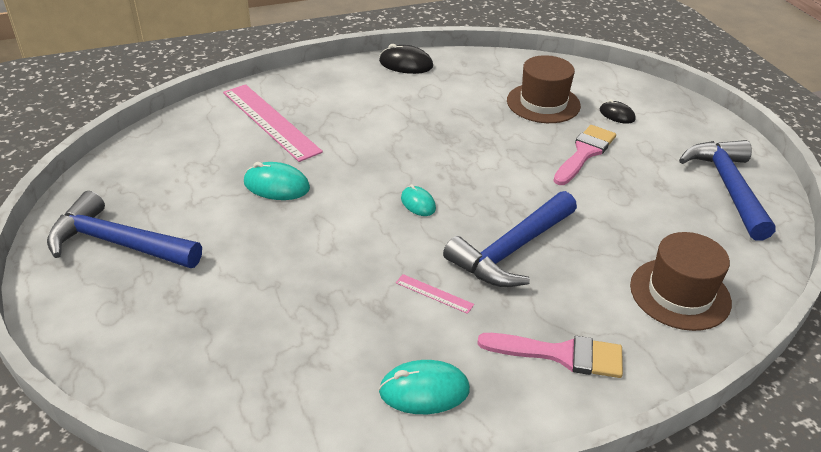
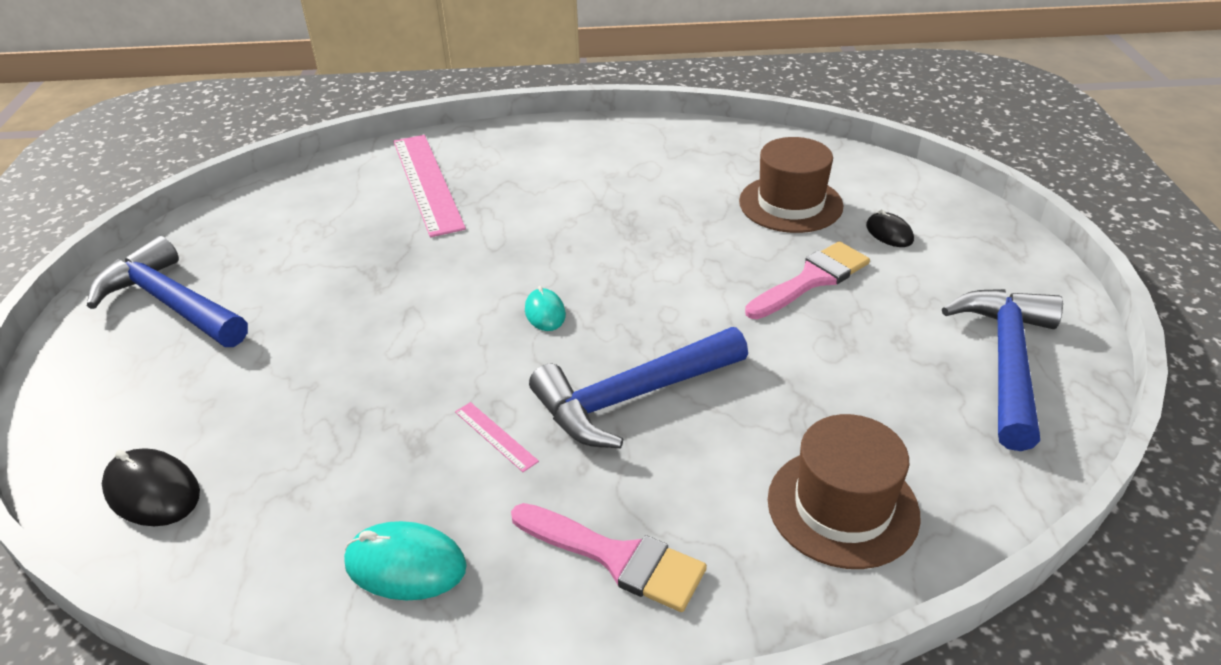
camera: 20 degrees right, 0 degrees up
(276, 185) = (386, 262): turquoise mouse -> none
(406, 64) = (634, 131): black mouse -> black mouse (152, 491)

